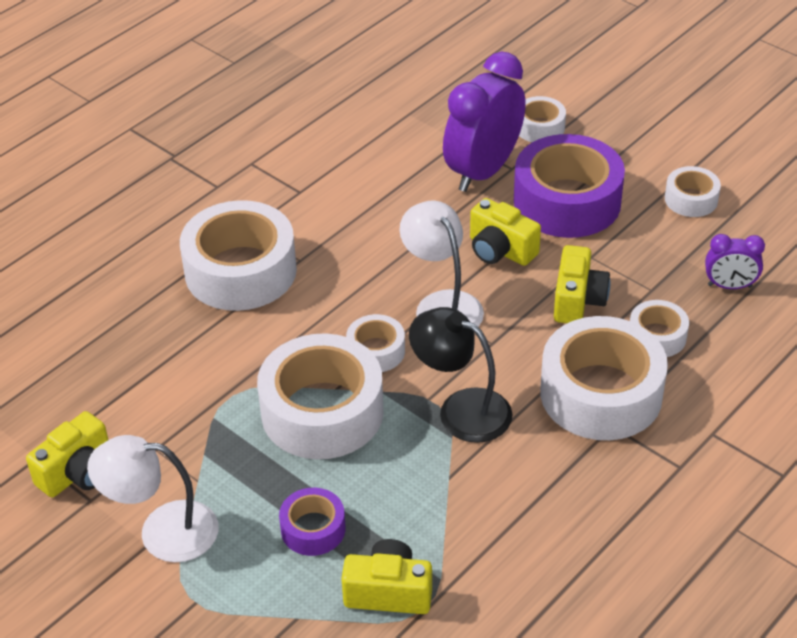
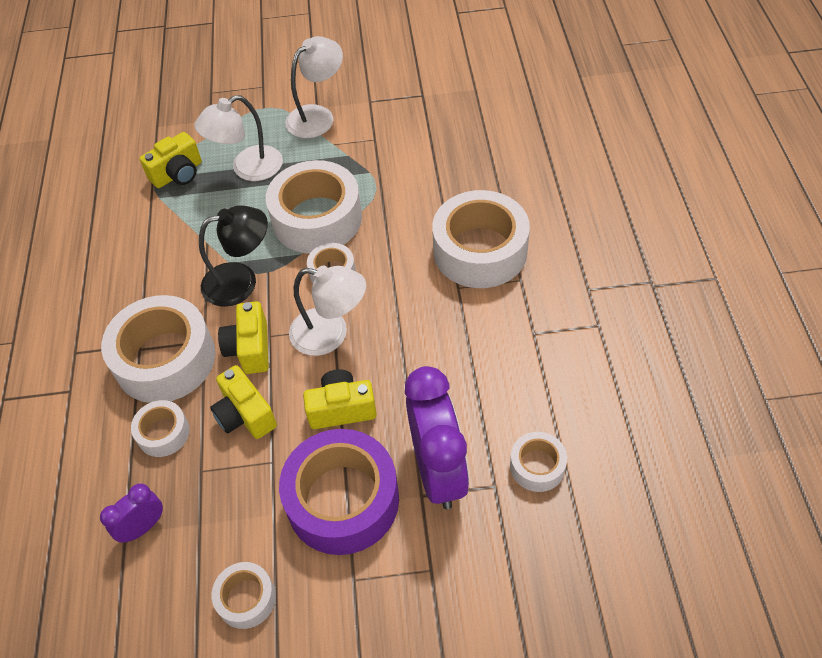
camera: 135 degrees right, 10 degrees up
(78, 472) = (393, 104): yellow camera -> yellow camera (250, 348)
(313, 529) = (248, 169): purple tape -> white lamp
(539, 127) = (452, 565): white tape -> white tape (537, 466)

